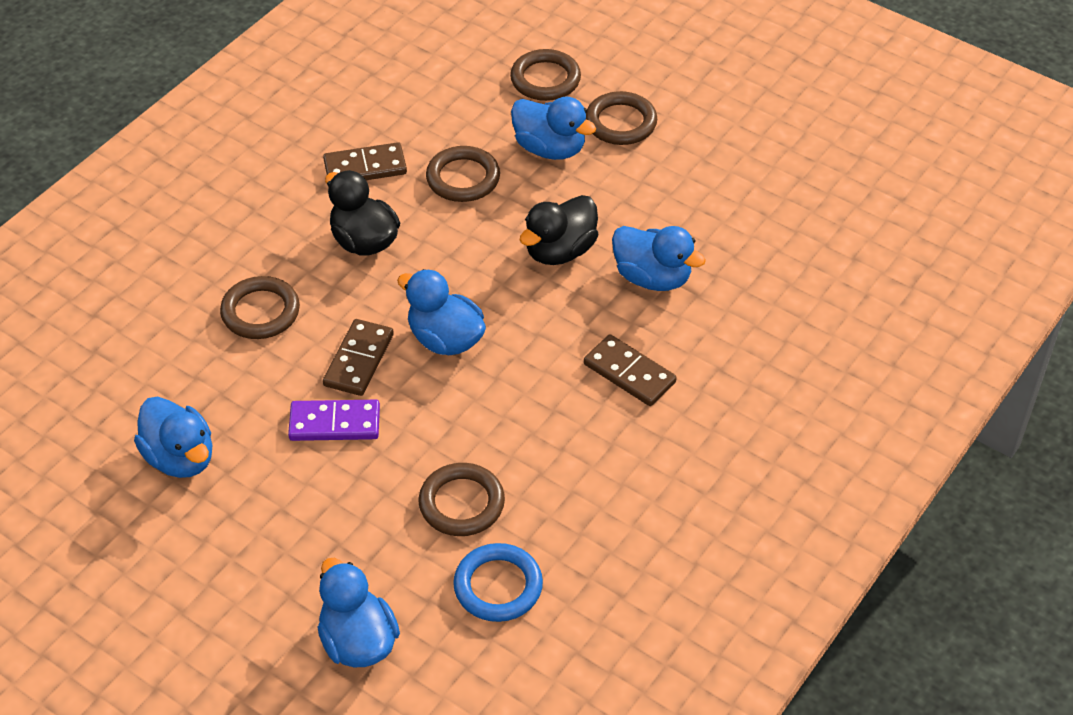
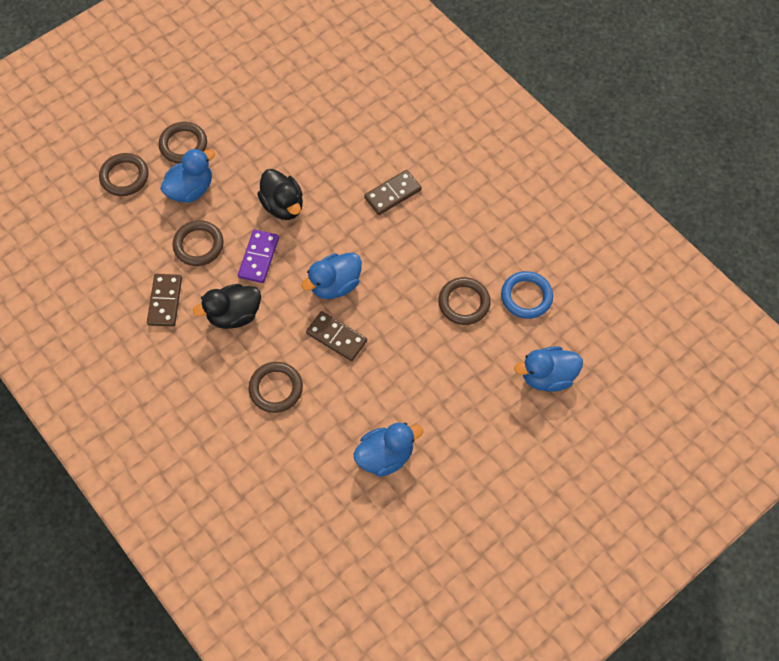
camera: 75 degrees left, 15 degrees up
(334, 423) = (383, 360): purple domino -> purple domino (258, 257)
(652, 277) = (322, 163): blue duck -> none

